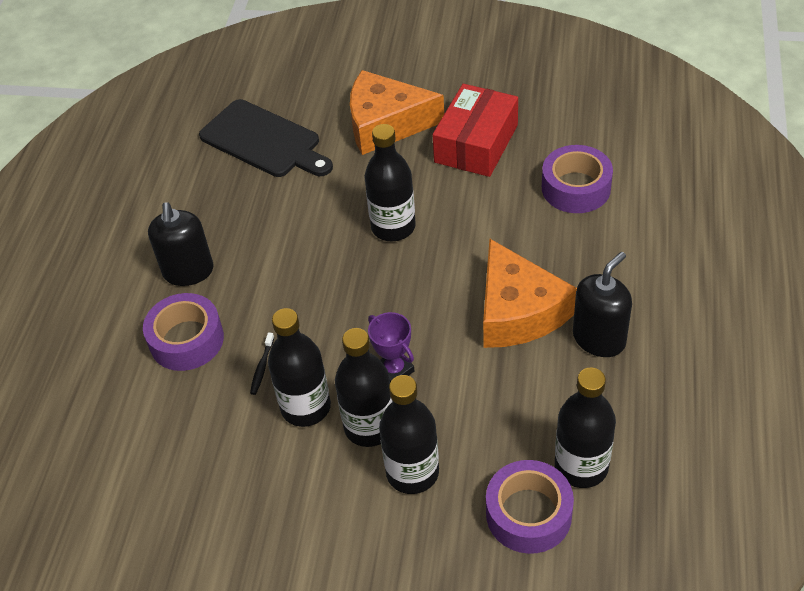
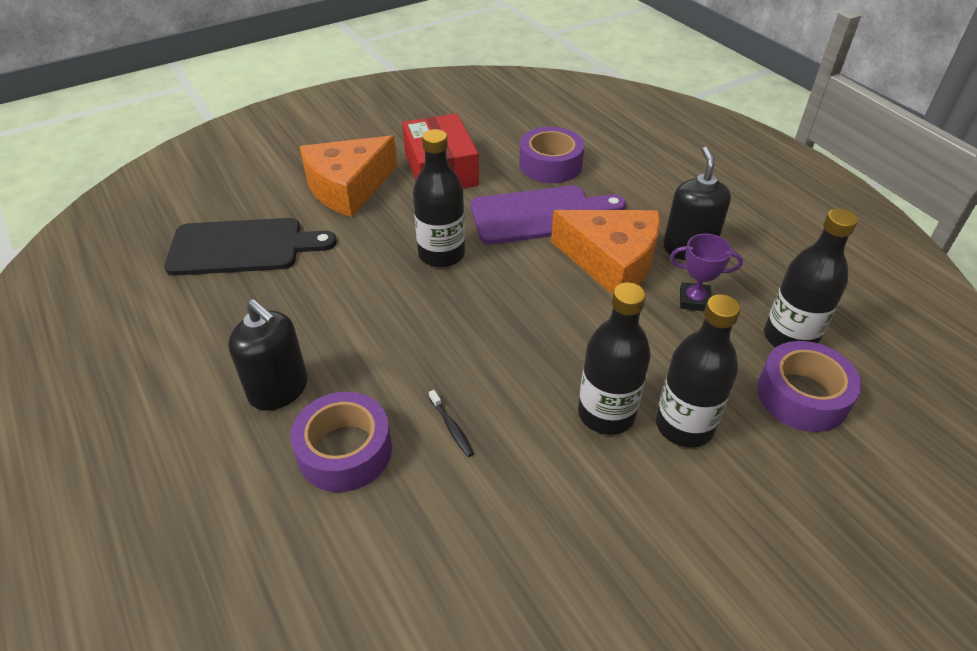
camera: 45 degrees left, 5 degrees down
(306, 407) = (532, 435): black bottle -> none
(394, 370) = (572, 357): purple trophy -> purple trophy (694, 300)
(509, 234) = (540, 215): none -> purple cutting board

